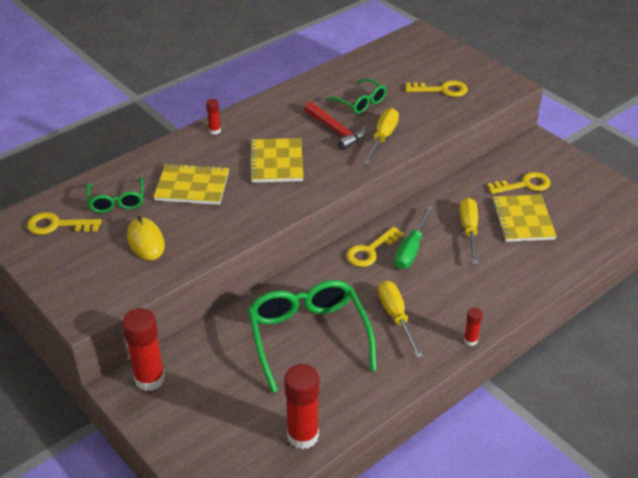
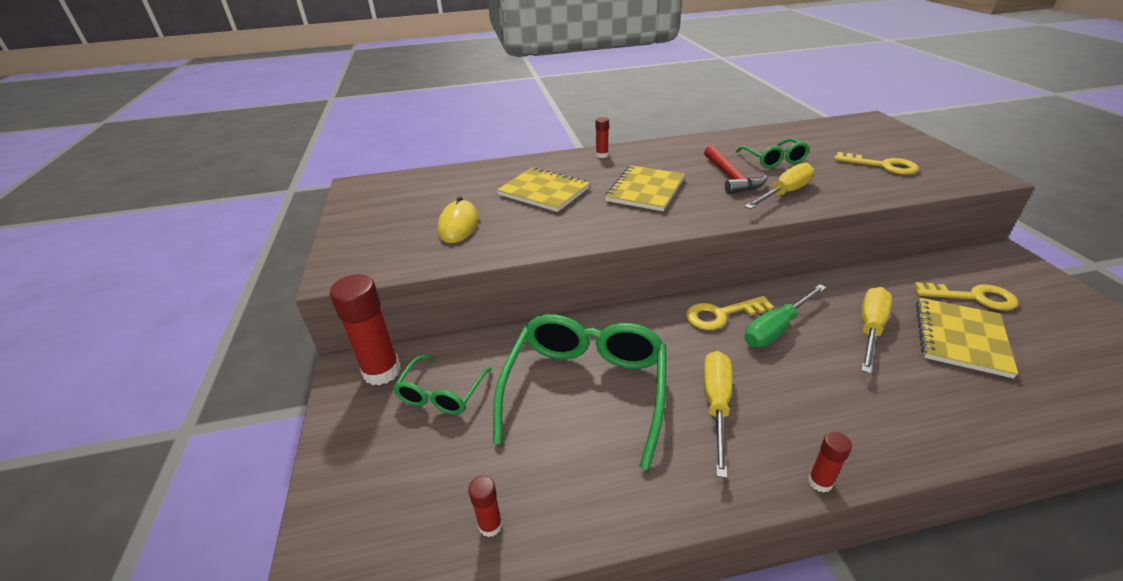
camera: 30 degrees right, 5 degrees down
(57, 225) = (397, 194): yellow key -> none
(117, 201) = (465, 188): green glasses -> green glasses (442, 393)
(302, 436) = (490, 525): red glue stick -> red glue stick, size x0.48

